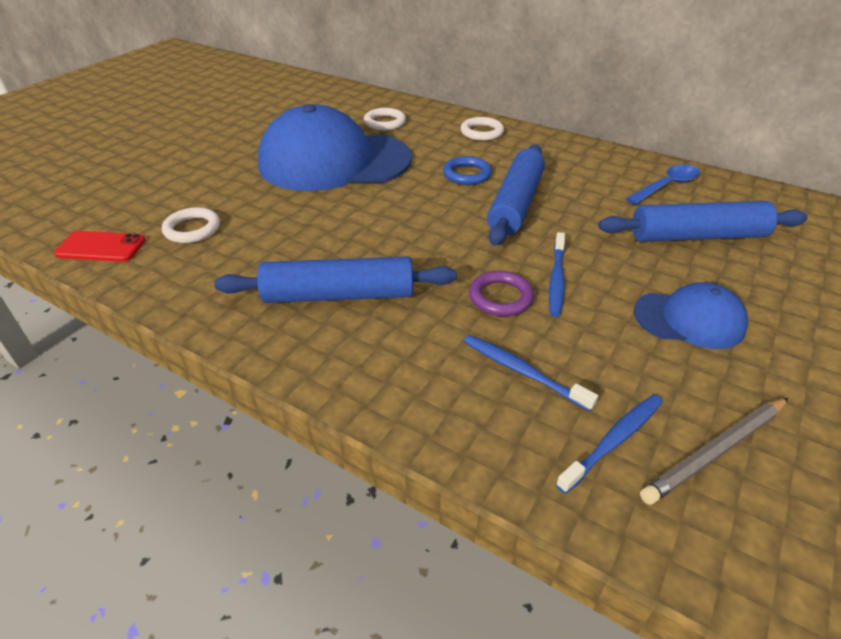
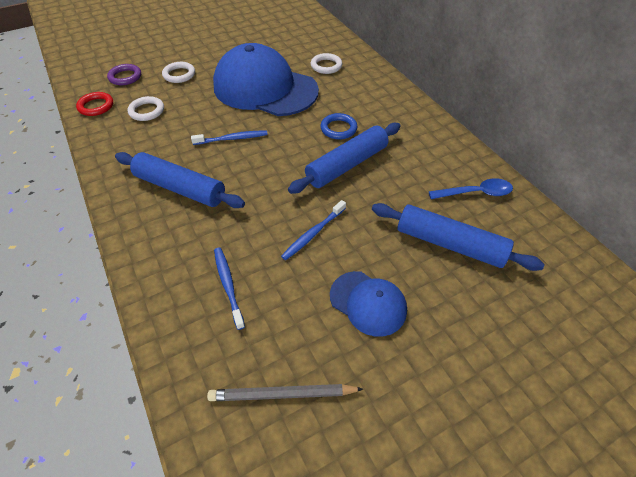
camera: 30 degrees right, 10 degrees up
(101, 247) = (96, 106): red phone -> red ring
(481, 132) = (385, 96): white ring -> white ring (179, 75)
(500, 297) = (266, 230): purple ring -> purple ring (125, 77)
(614, 440) = (233, 354): blue toothbrush -> blue toothbrush (232, 139)

